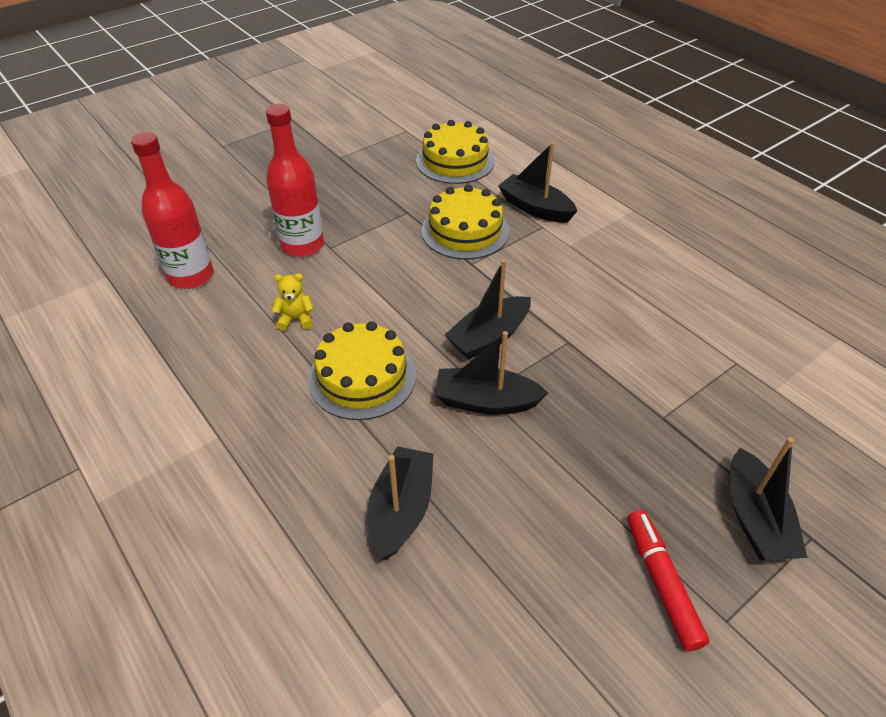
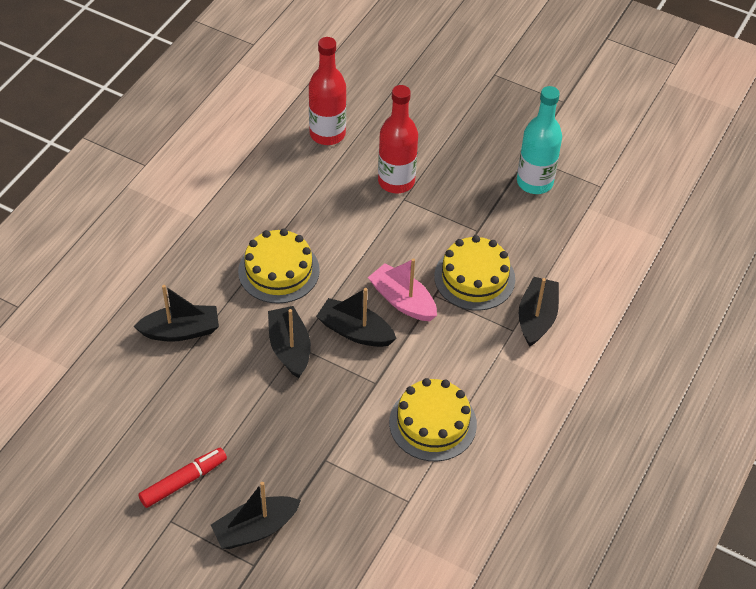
camera: 65 degrees right, 5 degrees up
(296, 319) = (315, 212): yellow teddy bear -> none
(374, 162) = (534, 182): none -> turquoise bottle
(455, 161) = (573, 238): yellow cake -> yellow cake (433, 423)
(466, 288) = (402, 301): none -> pink boat

